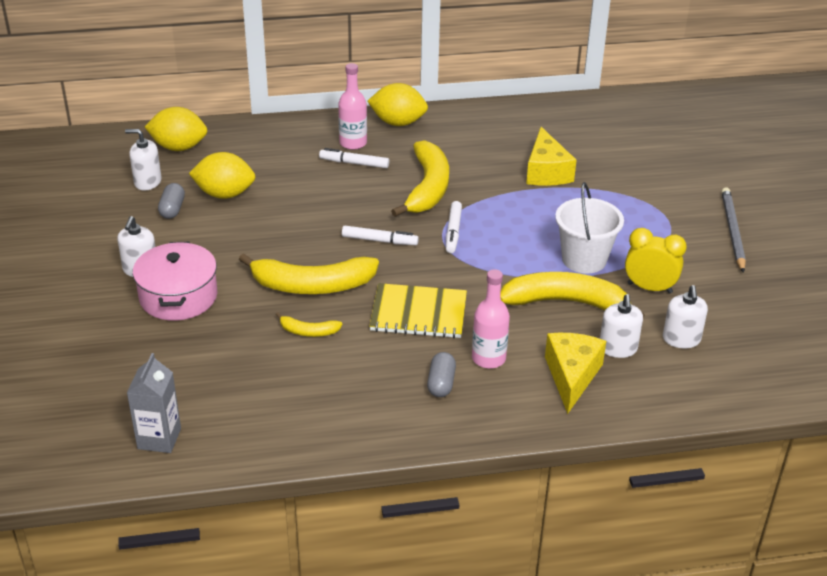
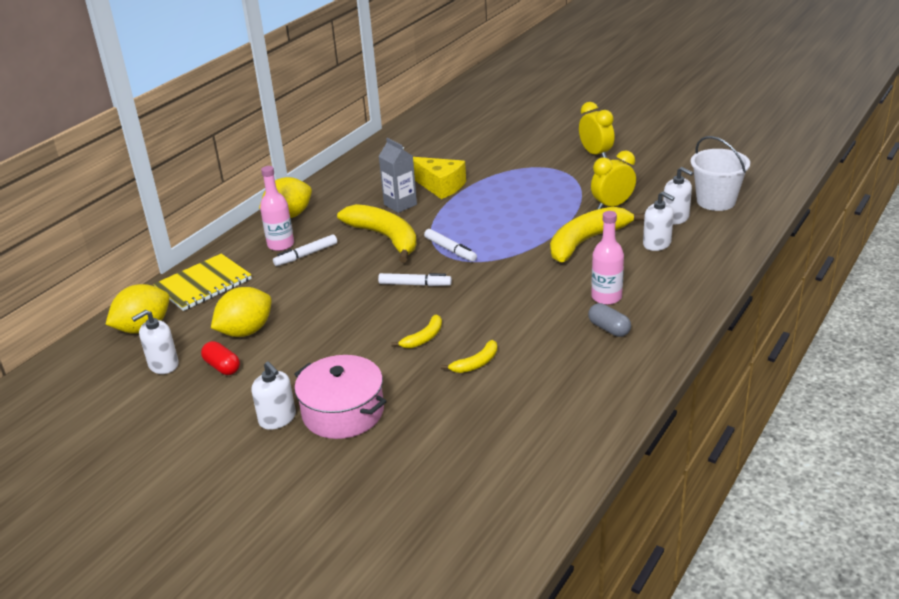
camera: 45 degrees left, 5 degrees down
(159, 438) = (511, 500): grey carton -> grey carton (400, 204)
(172, 209) = (222, 367): grey capsule -> red capsule
(312, 285) = (423, 338): yellow banana -> yellow banana, size x0.47
(379, 241) = (415, 284): white marker -> white marker turned 45 degrees clockwise
(418, 313) = (520, 304): yellow notebook -> yellow notebook (203, 284)
(571, 376) = (663, 273): yellow cheese -> none
(584, 259) = (552, 215): white bucket -> white bucket (716, 201)
(732, 231) = (595, 154): grey pencil -> yellow clock

